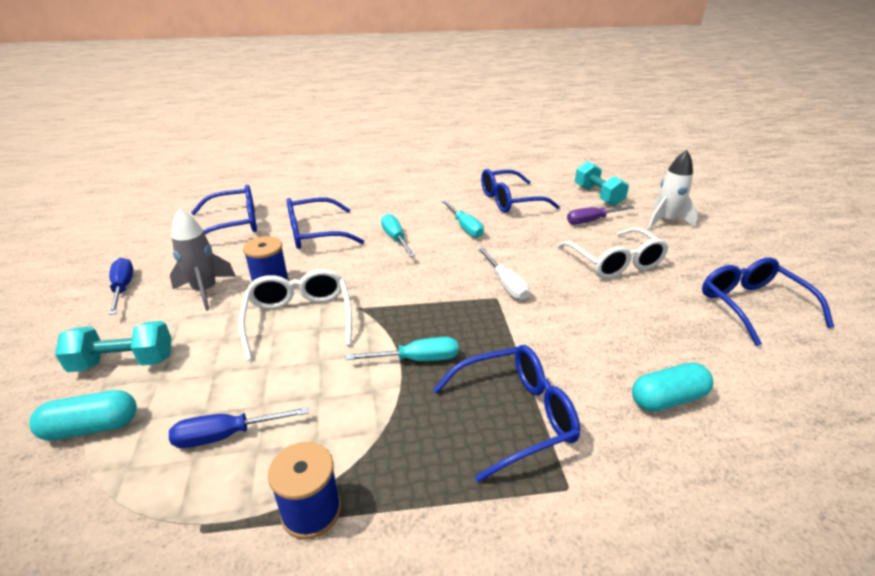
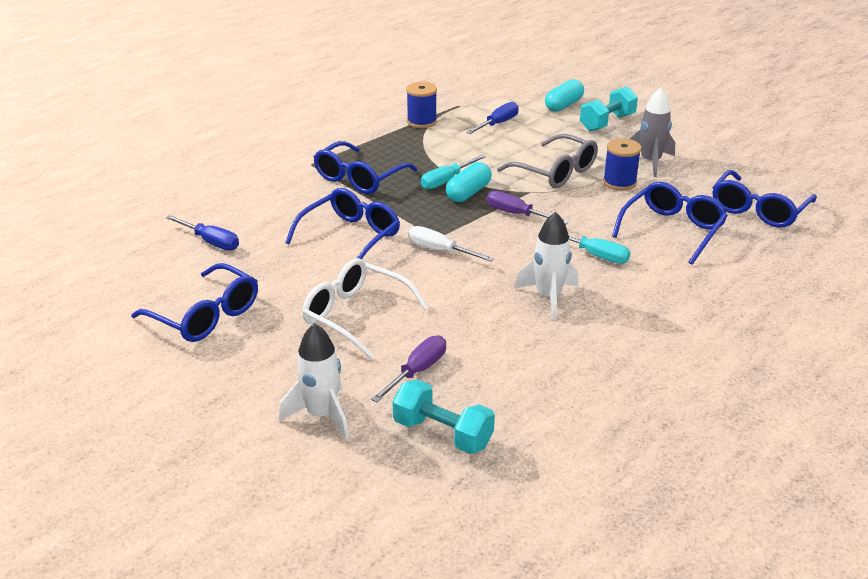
camera: 145 degrees right, 0 degrees up
(123, 288) = (705, 144): blue screwdriver -> blue screwdriver (211, 242)
(299, 318) = (556, 172): white glasses -> grey glasses
(402, 290) = (516, 214): none -> purple screwdriver
(465, 227) = (548, 297): turquoise screwdriver -> white rocket
(509, 201) = (549, 364): blue glasses -> blue glasses (351, 237)
(667, 399) = (269, 217): turquoise capsule -> turquoise capsule (468, 193)

